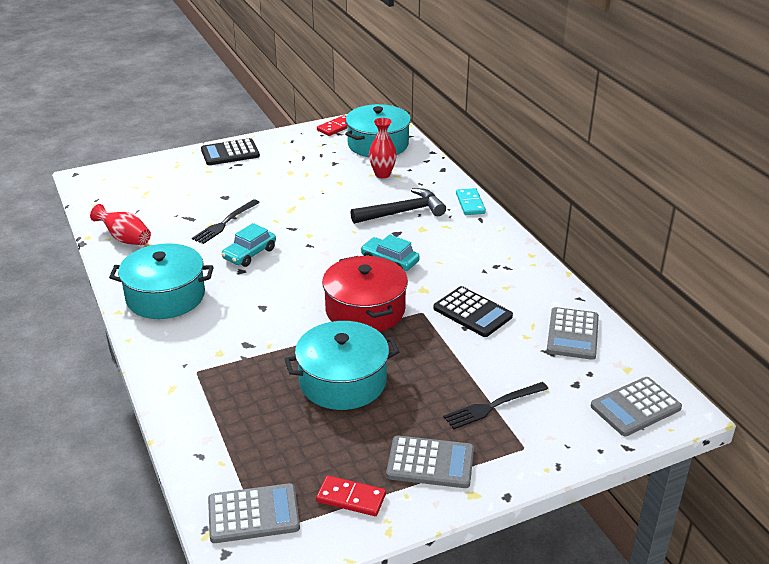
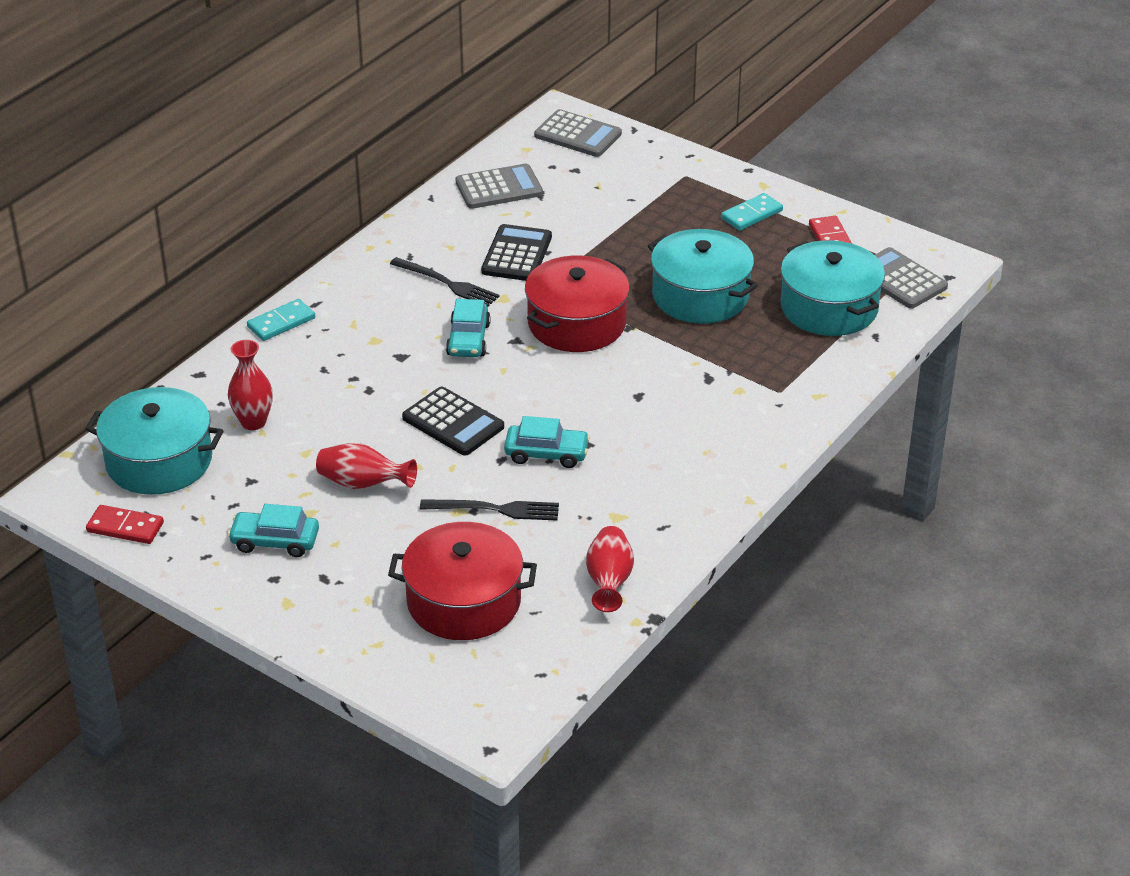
camera: 120 degrees left, 5 degrees up
(165, 296) = (688, 478): turquoise pot -> turquoise pot (829, 307)
(172, 194) = (464, 601): none -> red pot
(230, 153) = (294, 605): black calculator -> black calculator (453, 422)
(280, 158) = (275, 541): none -> turquoise car
(294, 191) = (363, 484): none -> red vase
(402, 212) = (346, 369): black hammer -> none
(430, 463) = (751, 214): grey calculator -> turquoise domino
(493, 406) = (649, 204): black fork -> black fork (447, 283)

